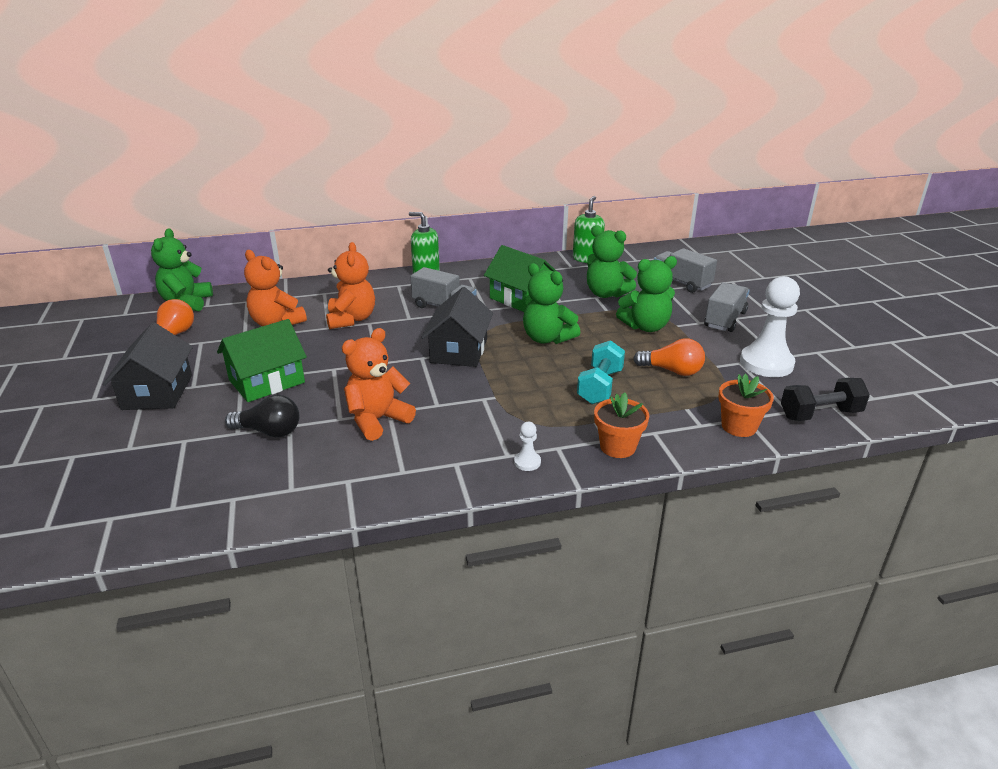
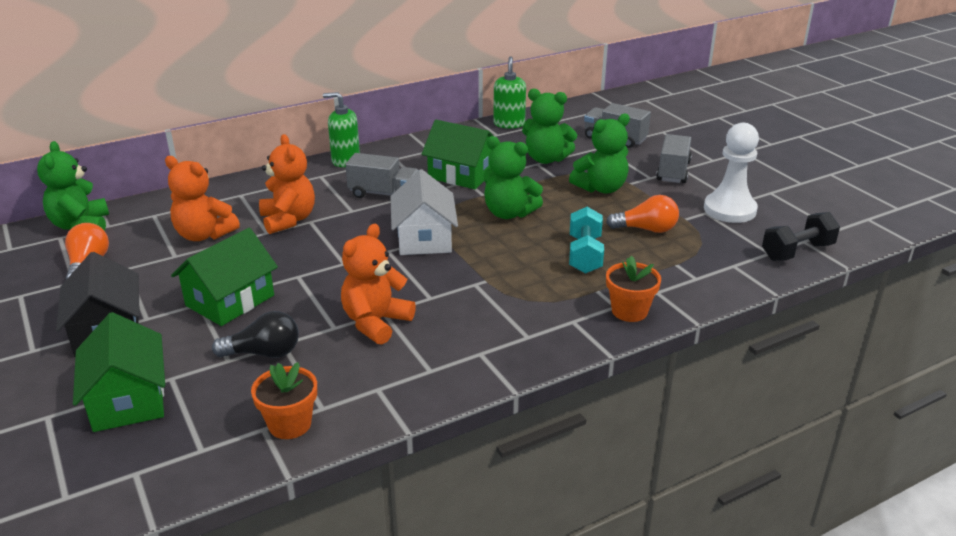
camera: 15 degrees left, 0 degrees up
(140, 453) = (128, 399): none -> green house
(459, 351) = (424, 238): black house -> white house
(527, 462) = (550, 340): white pawn -> none
(739, 426) = (731, 274): orange flower pot -> orange flower pot (290, 424)

